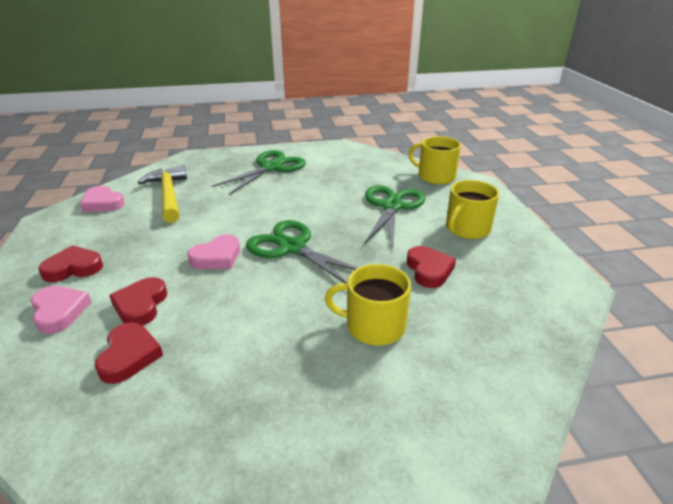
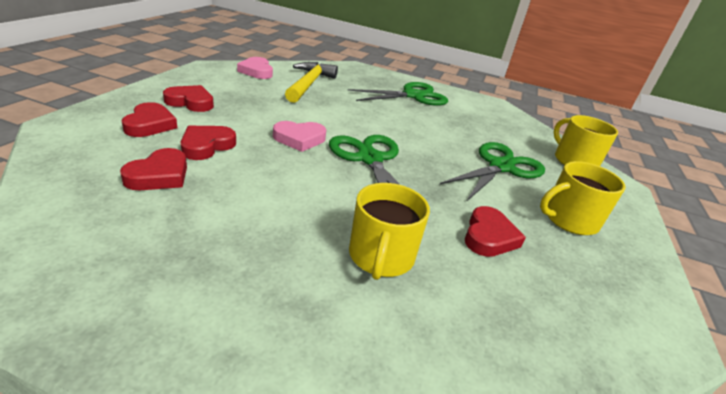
camera: 25 degrees right, 0 degrees up
(59, 311) = (150, 124): pink heart -> red heart
(373, 326) = (381, 256): yellow mug -> yellow mug turned 120 degrees counterclockwise

